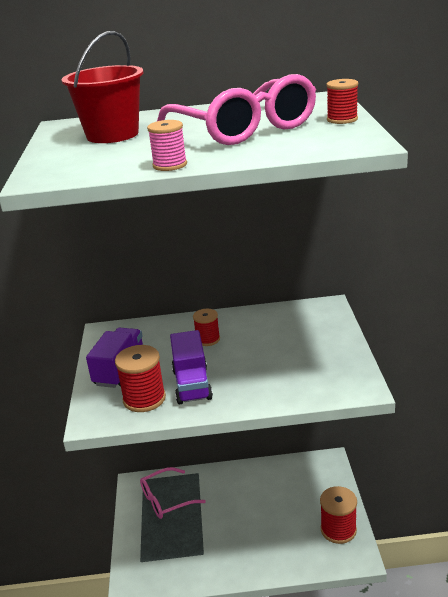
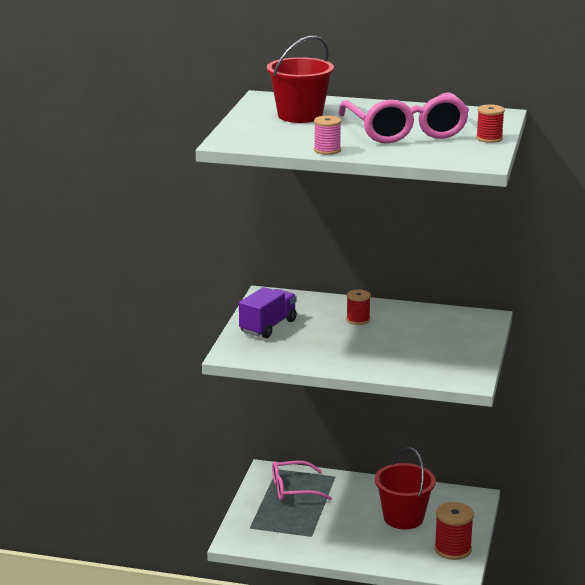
camera: 15 degrees right, 5 degrees down
(144, 399) = (280, 350): red spool -> none
(192, 384) = (325, 349): purple truck -> none
(278, 504) = (403, 518): none -> red bucket

